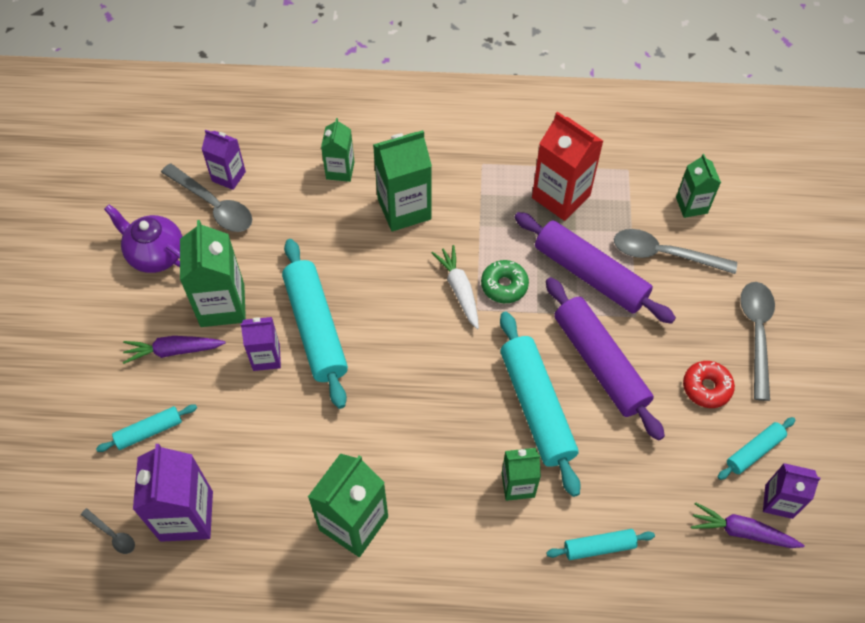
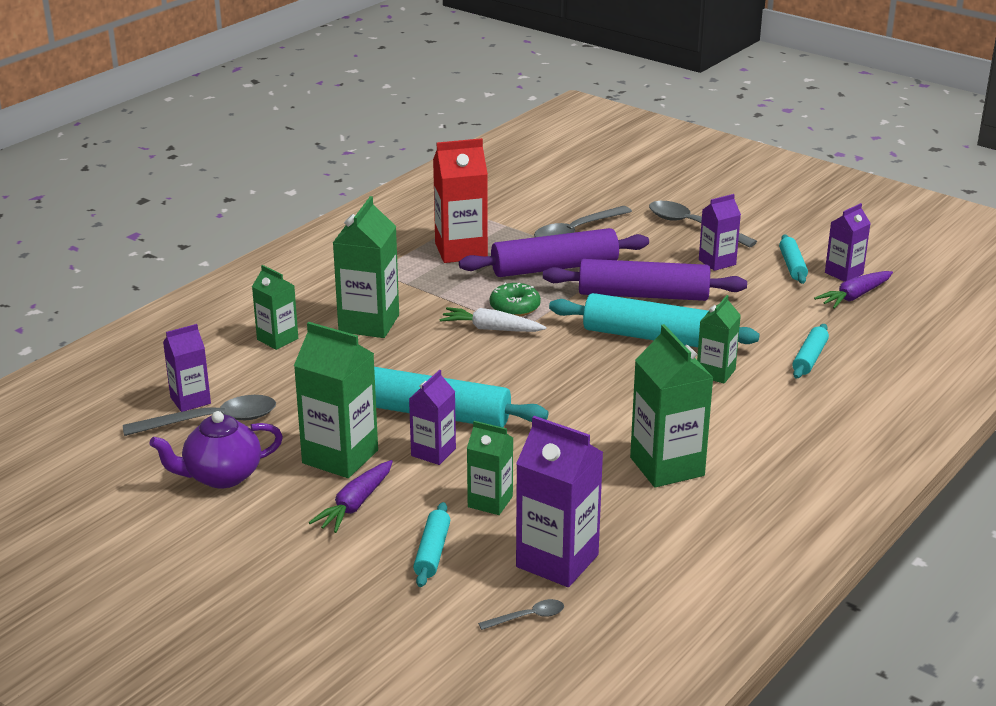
camera: 55 degrees left, 30 degrees down
(691, 205) = (546, 204): green carton -> green carton (490, 501)
(706, 387) = (717, 262): red donut -> purple carton

